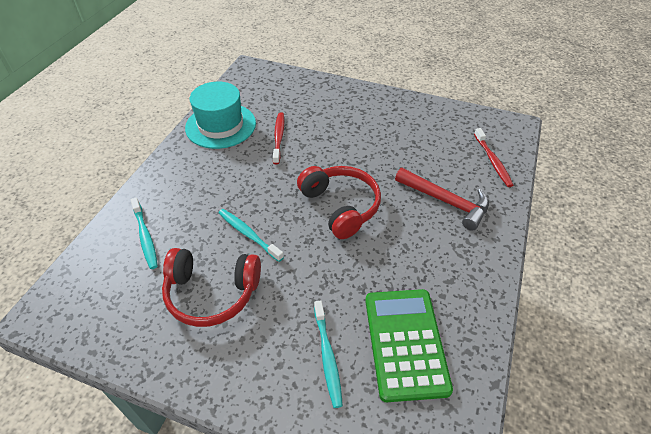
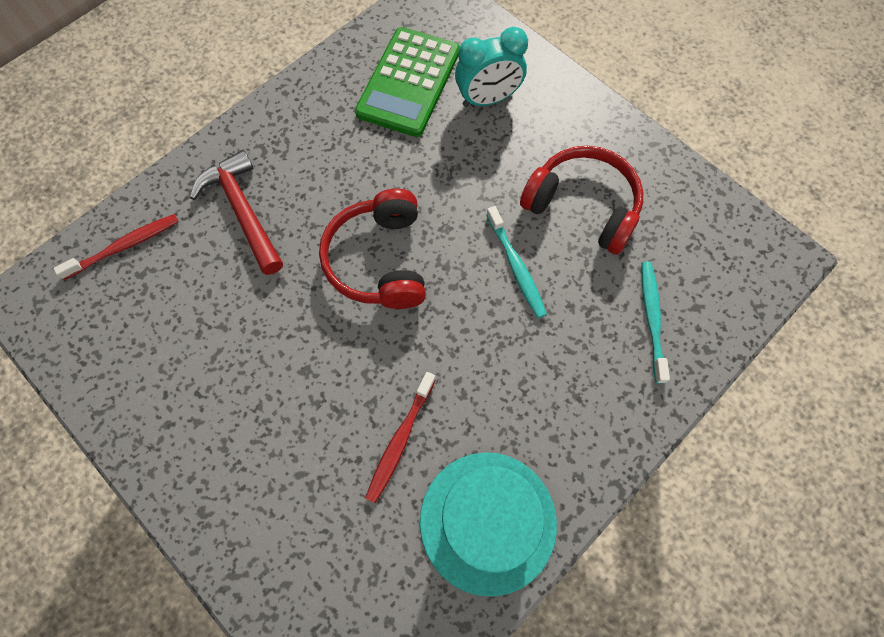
camera: 155 degrees left, 20 degrees up
(327, 356) = (488, 99): turquoise toothbrush -> turquoise clock
(492, 161) = (124, 246): red toothbrush -> red toothbrush turned 45 degrees clockwise

